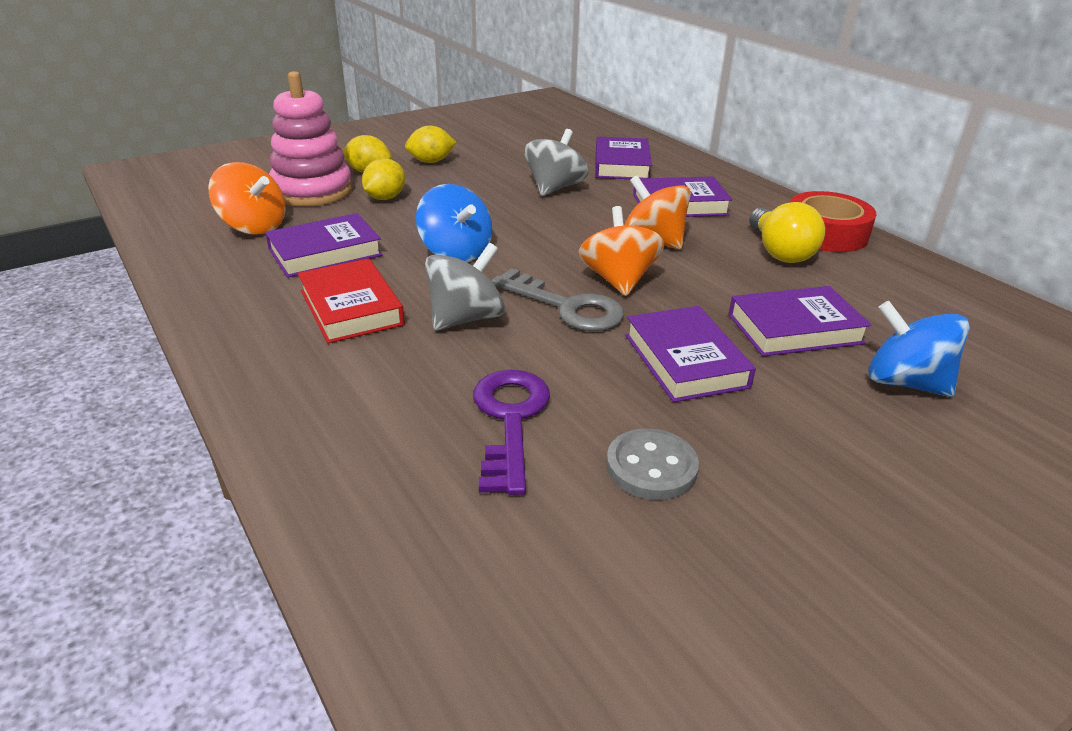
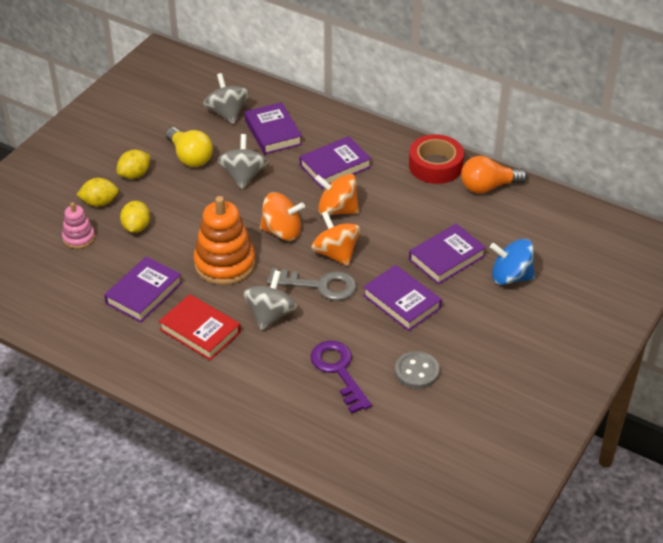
camera: 25 degrees left, 10 degrees up
(253, 226) = (74, 287): orange spinning top -> orange spinning top (282, 231)
(312, 191) = (79, 238): pink stacking toy -> pink stacking toy, size x0.54
(456, 252) = (225, 264): blue spinning top -> orange stacking toy
(580, 143) = (227, 113): none -> grey spinning top
(779, 252) = (415, 194): yellow light bulb -> yellow light bulb (190, 157)
(902, 270) = (488, 187): none -> orange light bulb

